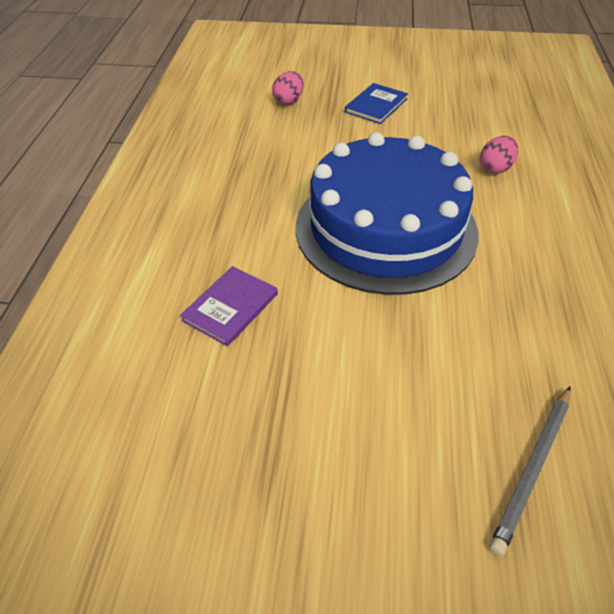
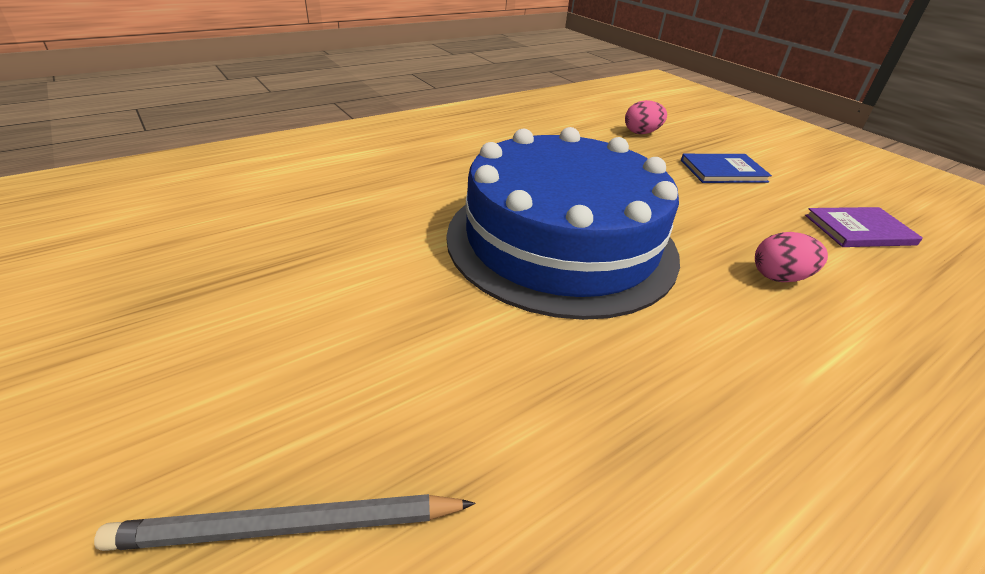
camera: 45 degrees right, 10 degrees down
(230, 307) = (349, 204): purple book -> purple book (859, 230)

